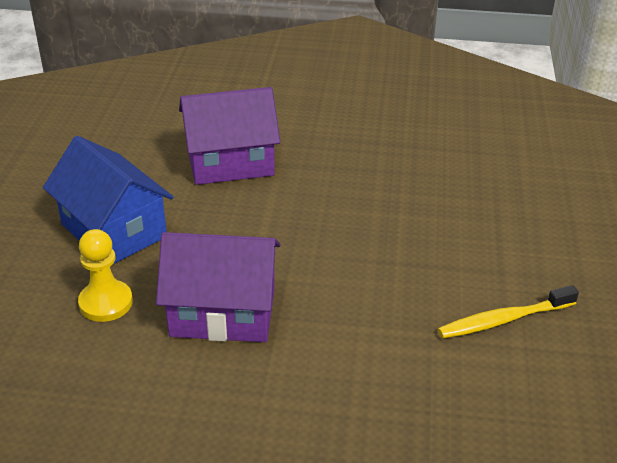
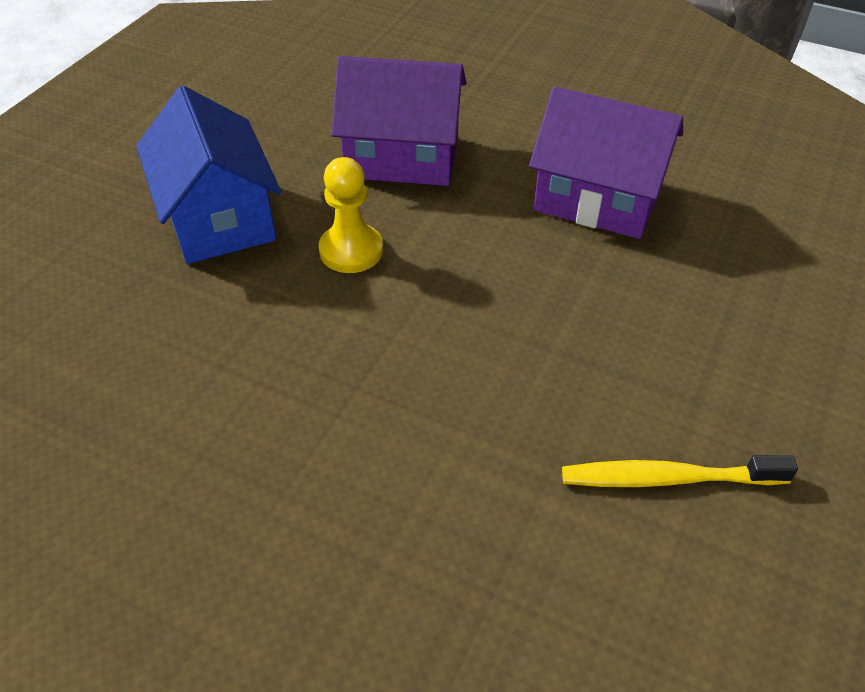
camera: 20 degrees right, 10 degrees up
(106, 303) = (160, 312): yellow pawn -> yellow pawn (351, 250)
(223, 312) = (291, 362): purple house -> purple house (598, 199)

